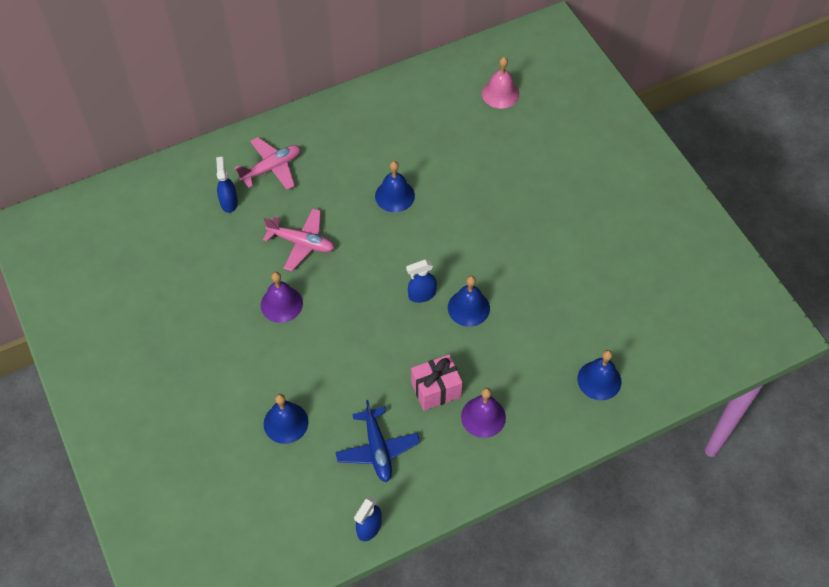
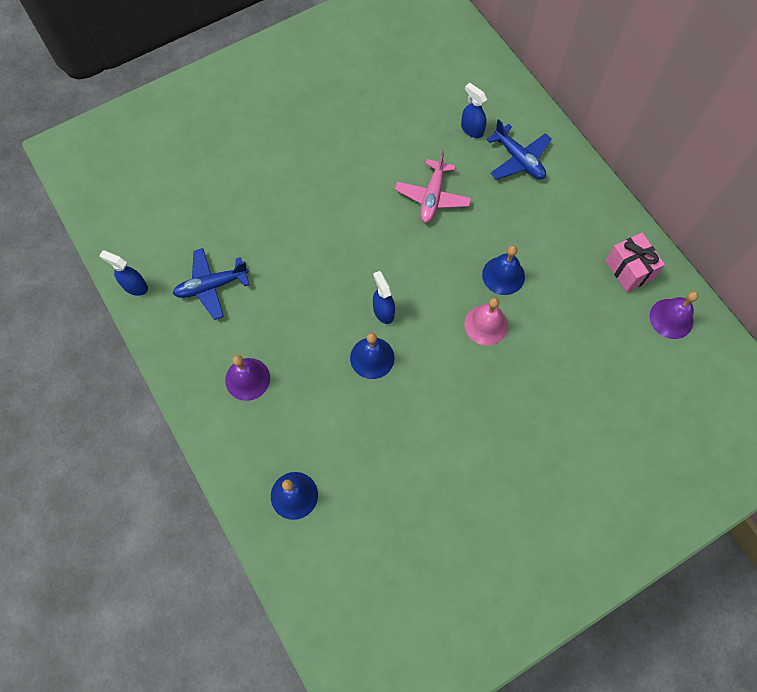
camera: 85 degrees right, 10 degrees up
(229, 202) = (472, 129): blue spray bottle -> blue spray bottle turned 120 degrees counterclockwise
(271, 168) = (518, 159): pink plane -> blue plane
(281, 304) = (361, 188): purple bell -> purple bell (671, 318)
(286, 422) = (237, 208): blue bell -> none
(436, 390) = (275, 333): pink gift -> pink gift (629, 269)
(500, 93) = (669, 376): pink bell -> pink bell (486, 324)

